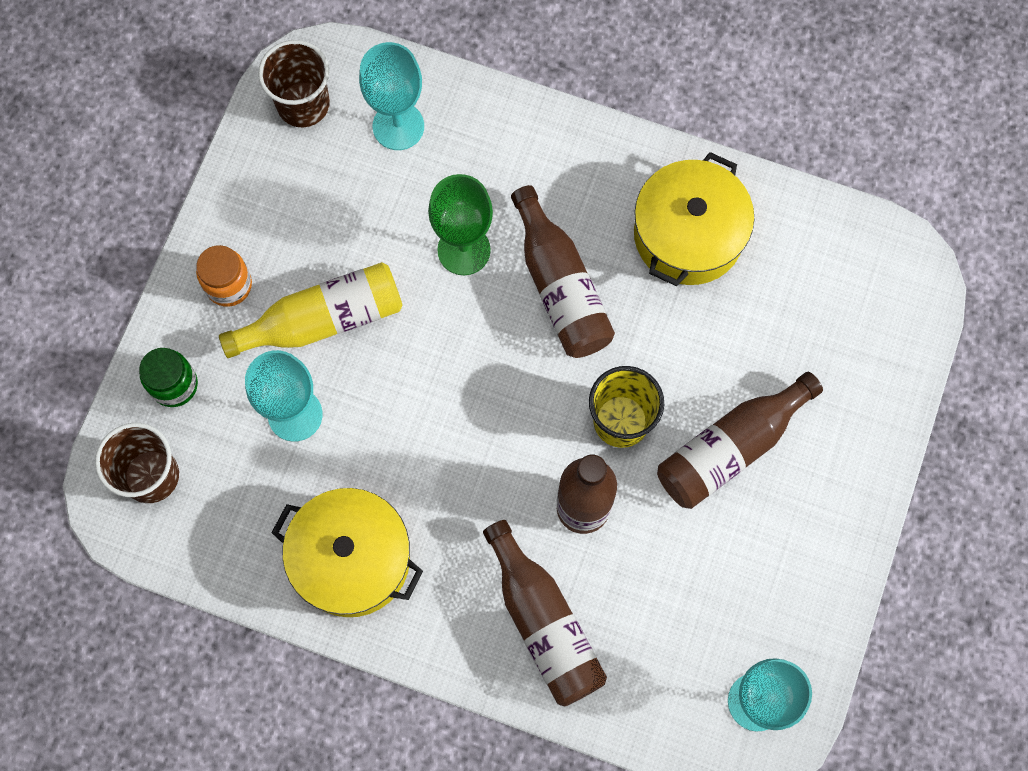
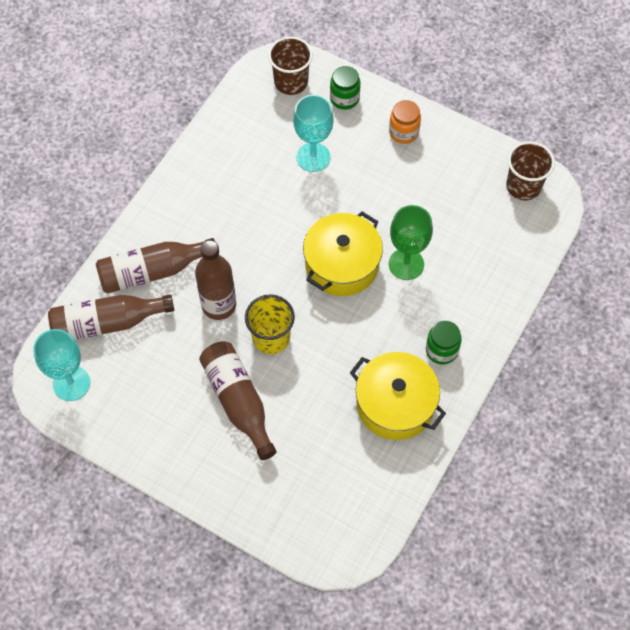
camera: 100 degrees right, 10 degrees down
(323, 320) = (371, 179): yellow bottle -> none
(352, 559) = (217, 175): yellow pot -> yellow pot (342, 264)
(398, 126) = (501, 238): turquoise goblet -> none
(560, 287) = (370, 317): brown bottle -> brown bottle (107, 323)
(593, 185) = (441, 350): none -> green jar

